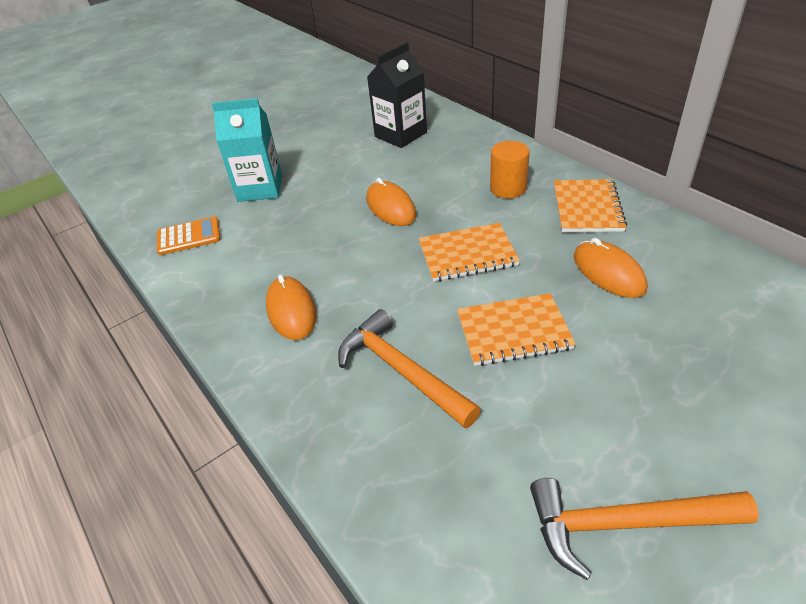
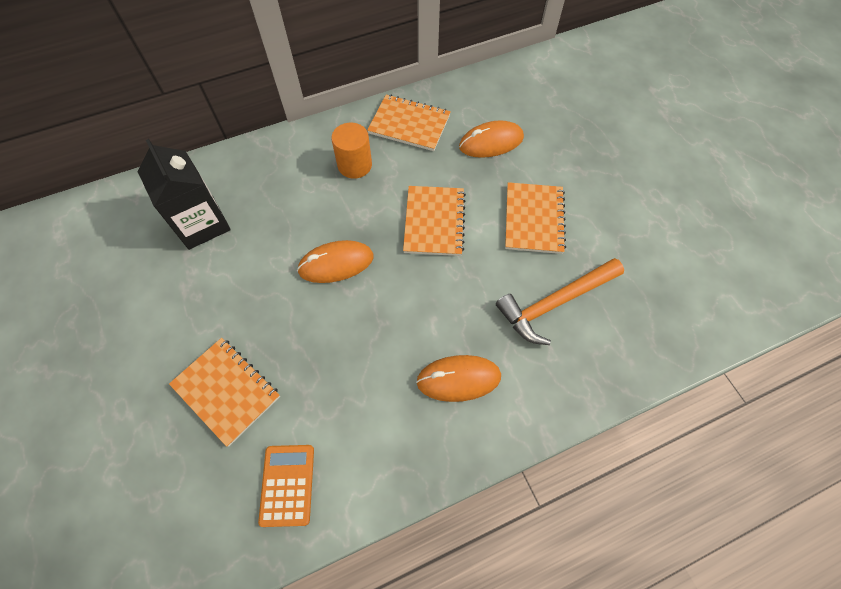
camera: 80 degrees left, 20 degrees up
(260, 188) = (226, 391): turquoise carton -> orange notebook
(624, 523) = (694, 216): orange hammer -> none

